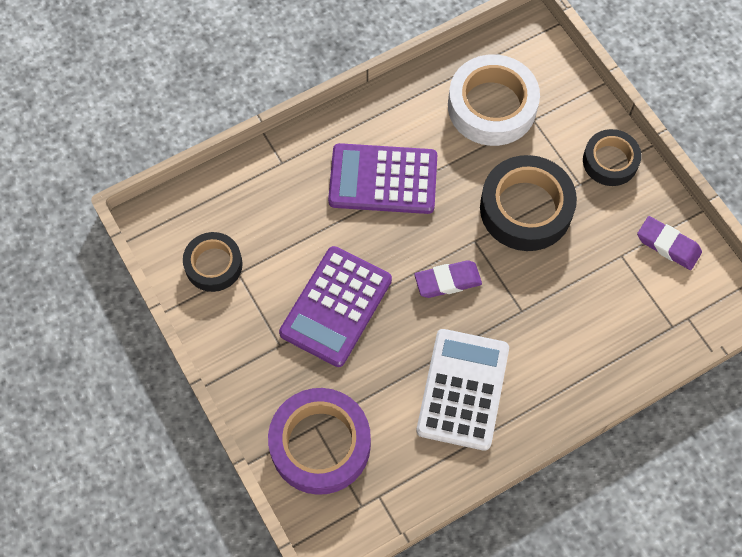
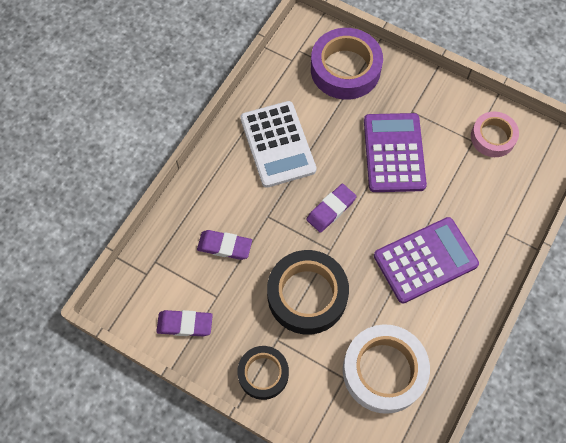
camera: 150 degrees right, 0 degrees up
(213, 265) = (492, 137): black tape -> pink tape
(587, 303) = (224, 246): none -> purple eraser

